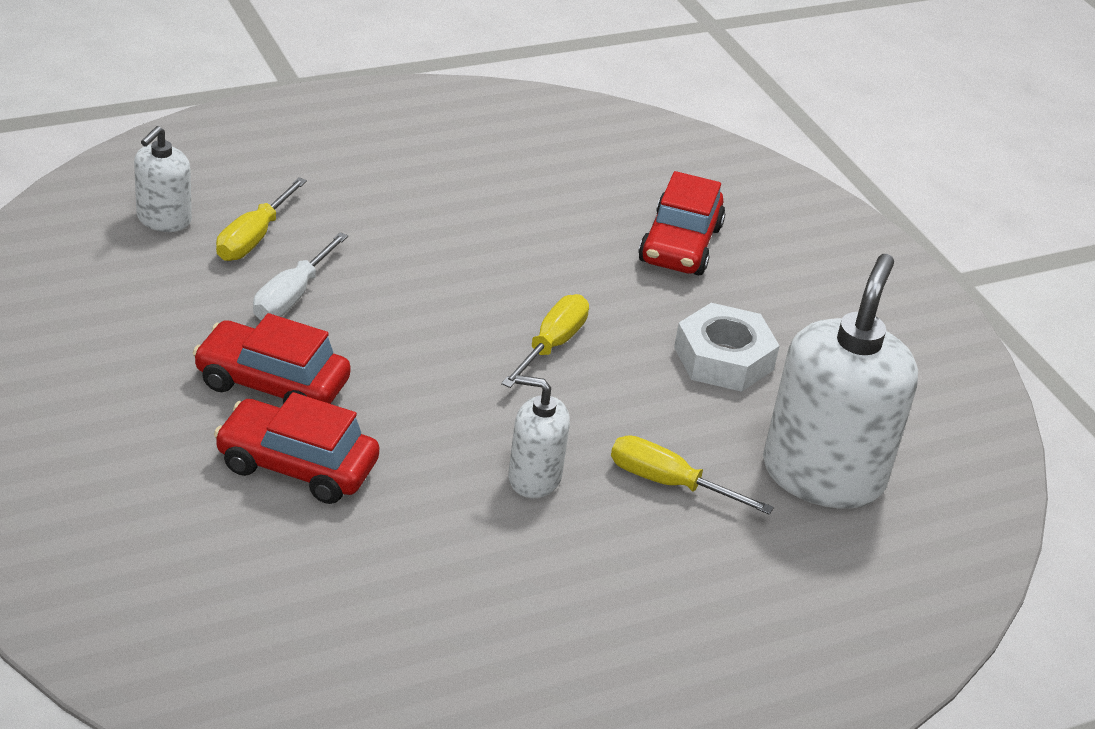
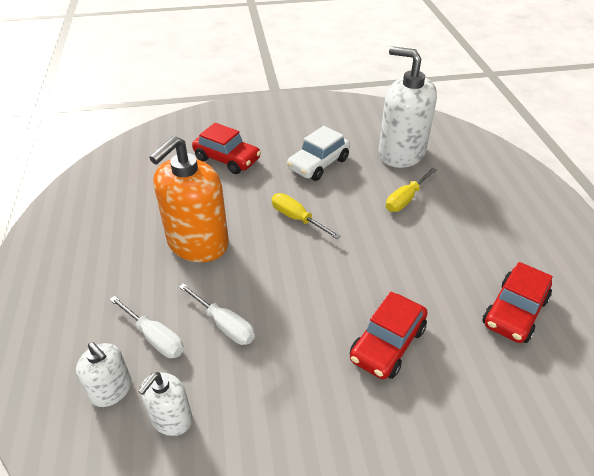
camera: 70 degrees left, 5 degrees up
(253, 238) = (155, 338): yellow screwdriver -> white screwdriver
(272, 384) = (310, 347): red car -> red car (514, 312)
(449, 245) = (197, 243): none -> orange soap dispenser
(534, 478) = (401, 244): white soap dispenser -> white soap dispenser (171, 419)
(723, 358) = (318, 164): white nut -> white car

